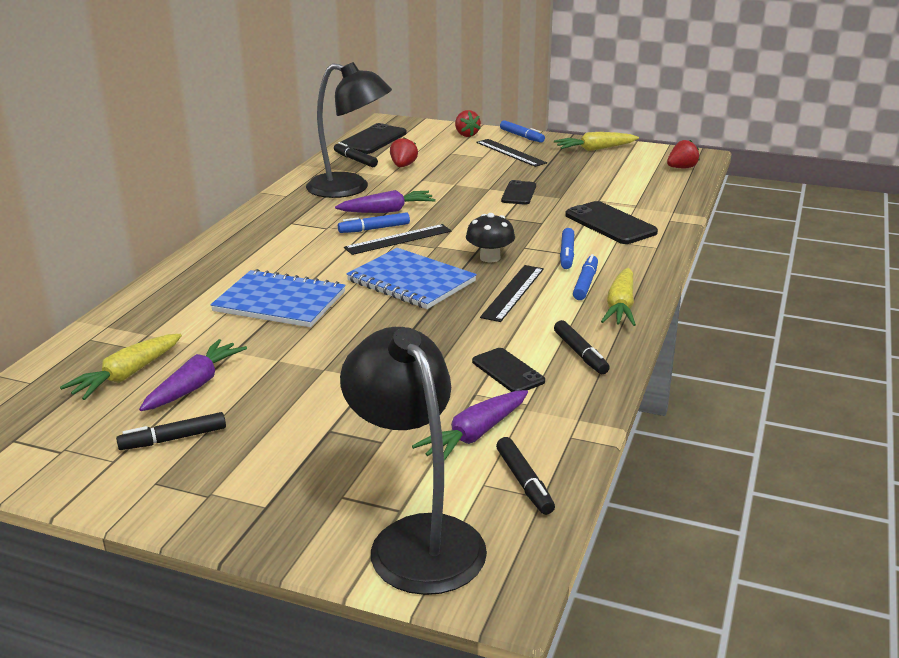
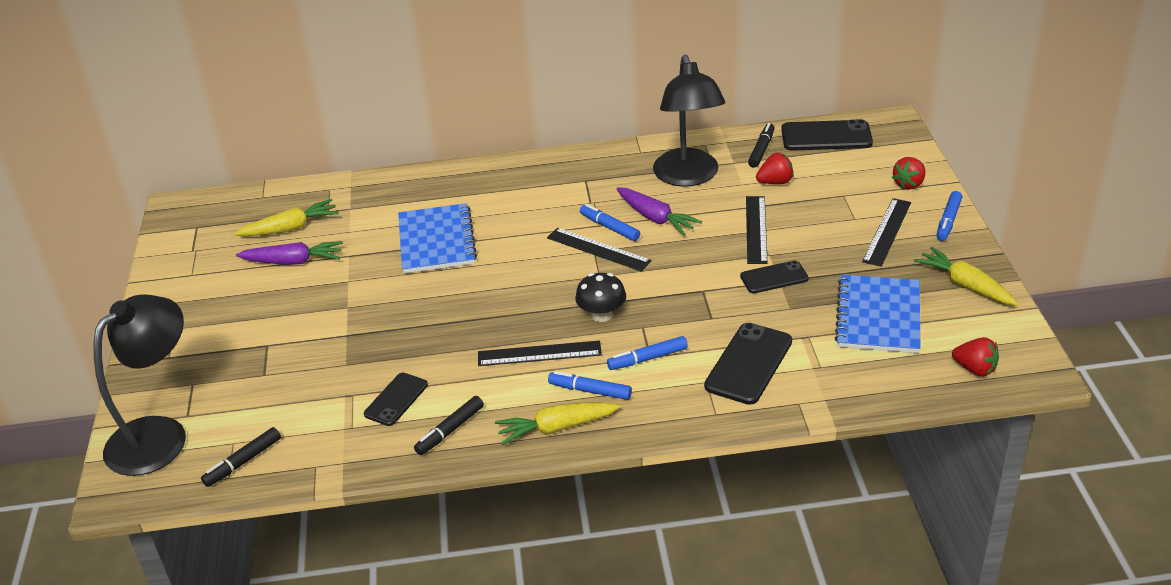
camera: 65 degrees right, 10 degrees up
(126, 375) = (290, 228): yellow carrot -> yellow carrot turned 150 degrees clockwise
(174, 439) = (225, 285): black marker -> none
(411, 281) = (519, 289): blue notebook -> blue notebook (878, 316)
(452, 185) = (756, 229): none -> black ruler
(474, 435) = (293, 415): purple carrot -> none
(585, 283) = (590, 391): blue marker -> blue marker turned 150 degrees counterclockwise

